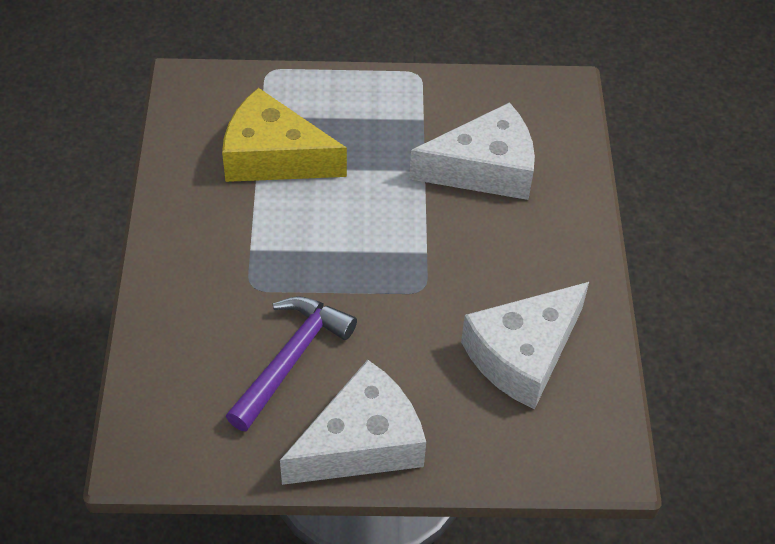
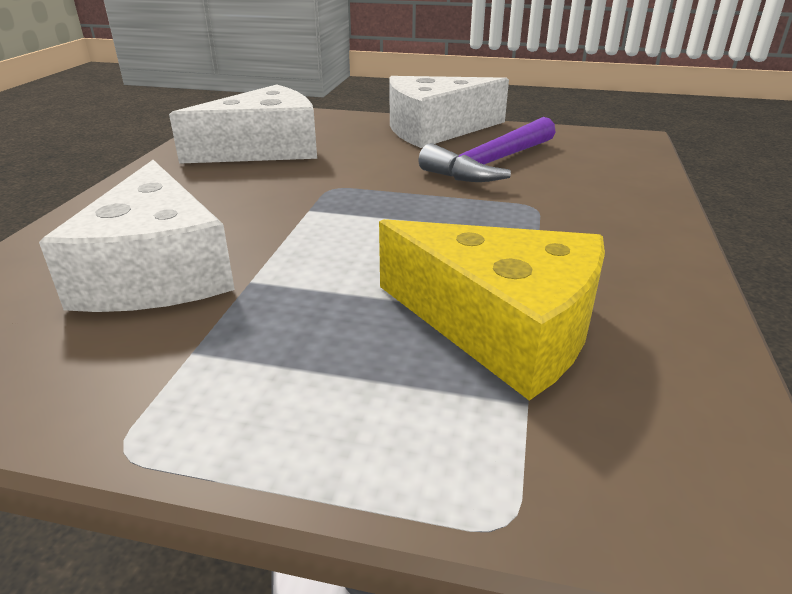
camera: 165 degrees left, 20 degrees down
(484, 169) = (157, 271): white cheese -> white cheese turned 105 degrees counterclockwise

